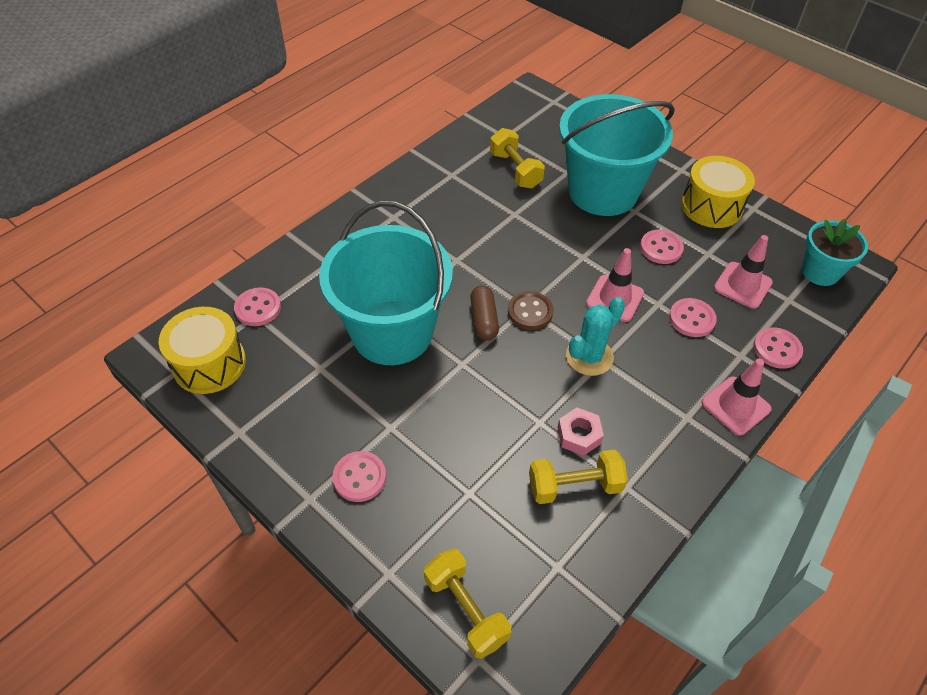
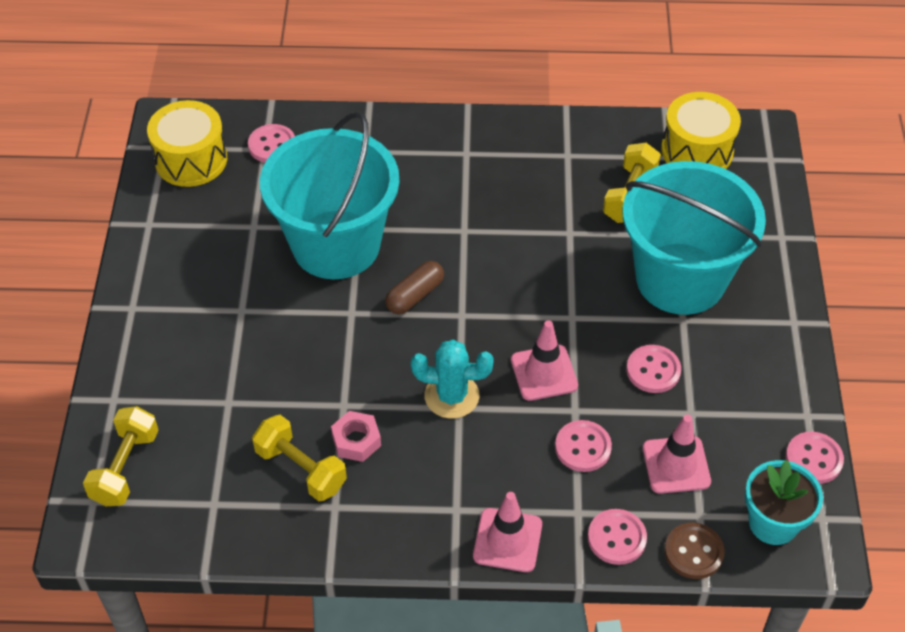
camera: 50 degrees right, 0 degrees up
(359, 477) = (178, 324): pink button -> pink button (813, 459)
(530, 312) = (459, 321): brown button -> brown button (693, 552)
(711, 206) = (765, 378): yellow drum -> yellow drum (697, 151)

